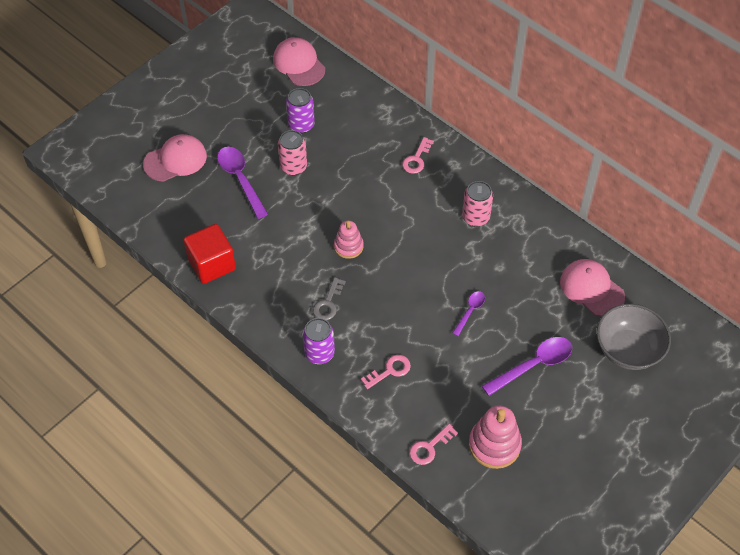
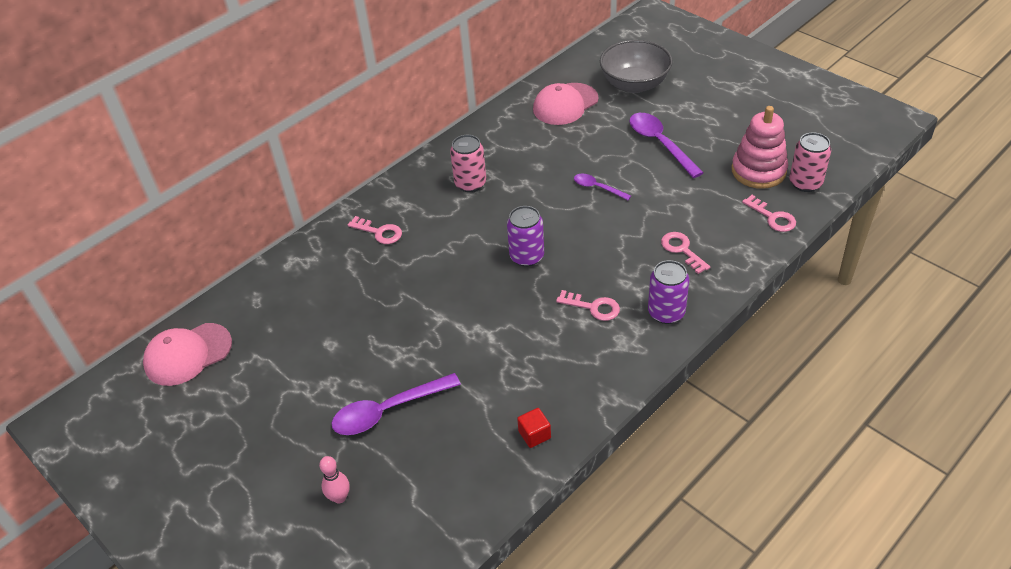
camera: 85 degrees left, 10 degrees down
(175, 160) = (339, 497): pink cap -> pink bowling pin
(212, 264) = (534, 435): red cube -> red cube, size x0.47
(293, 167) = (374, 351): pink can -> pink can (805, 183)
(301, 125) = (301, 346): purple can -> purple can (527, 256)
(328, 303) = (593, 307): grey key -> pink key
(348, 246) = (508, 291): pink stacking toy -> none

